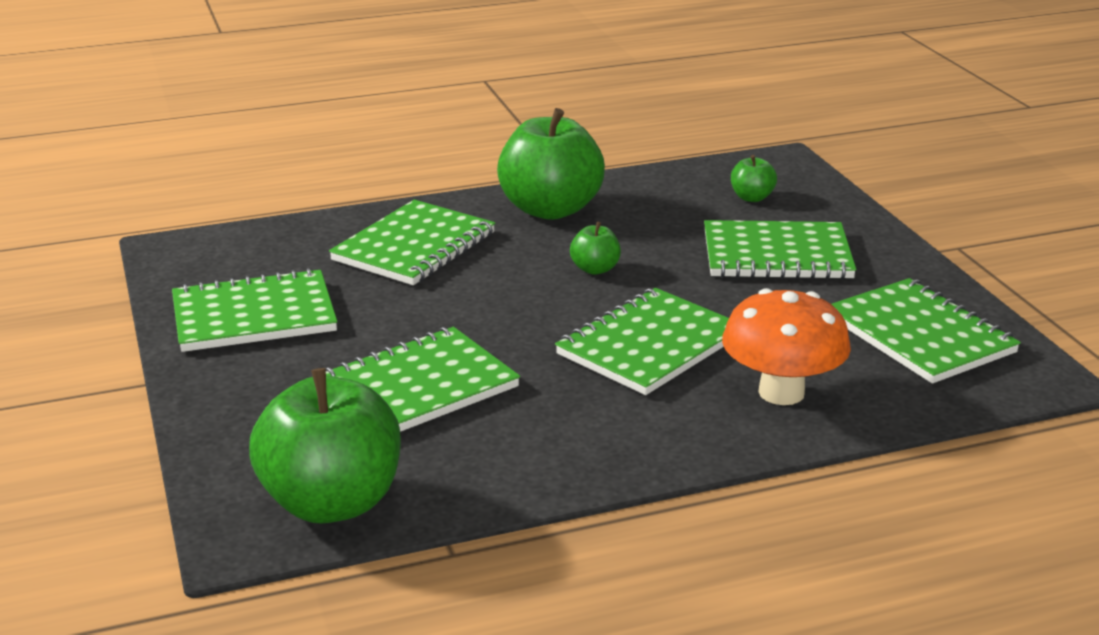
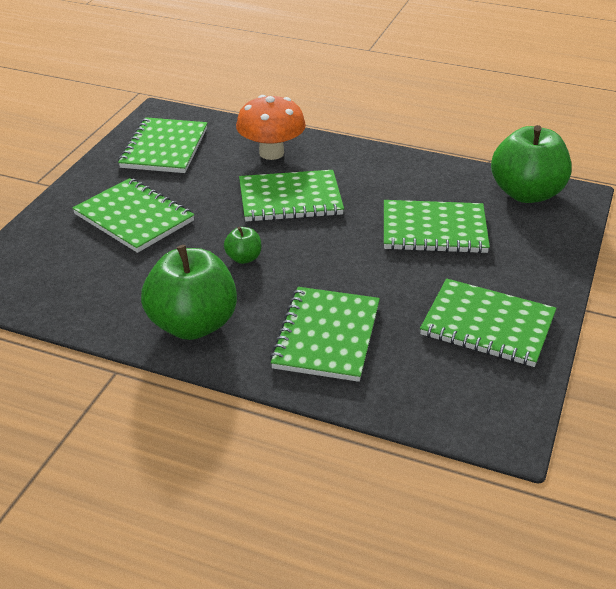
camera: 140 degrees left, 10 degrees up
(414, 247) = (326, 336): green notebook -> green notebook turned 60 degrees counterclockwise
(752, 198) = (60, 265): green apple -> none

